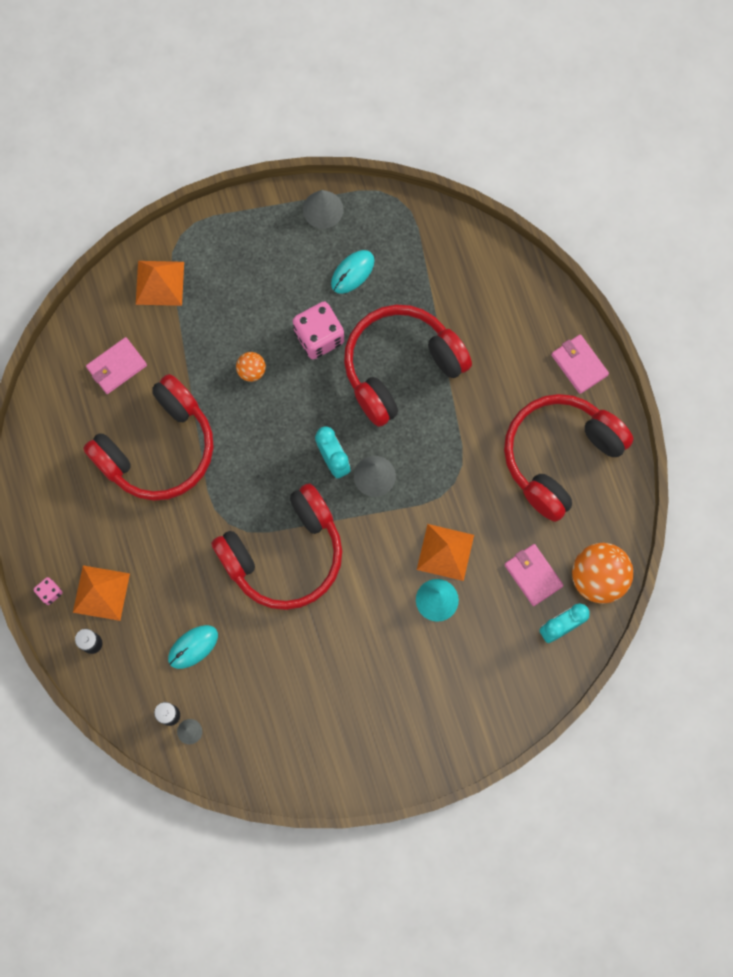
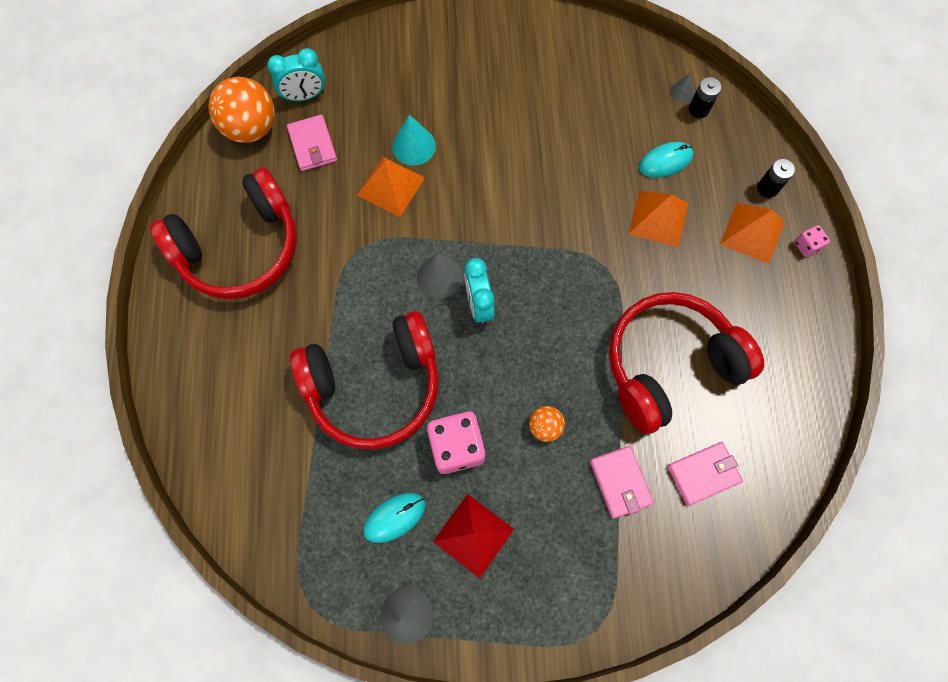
camera: 165 degrees left, 5 degrees down
(160, 283) = (634, 569): orange pyramid -> orange pyramid (658, 218)
(284, 554) = (554, 223): red headphones -> none
(288, 275) = (473, 535): none -> red pyramid
(579, 365) = (178, 337): pink wallet -> pink wallet (620, 482)

